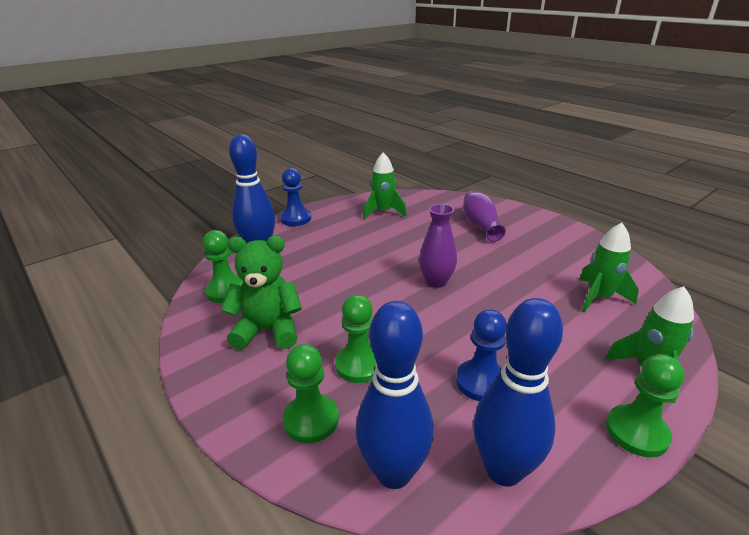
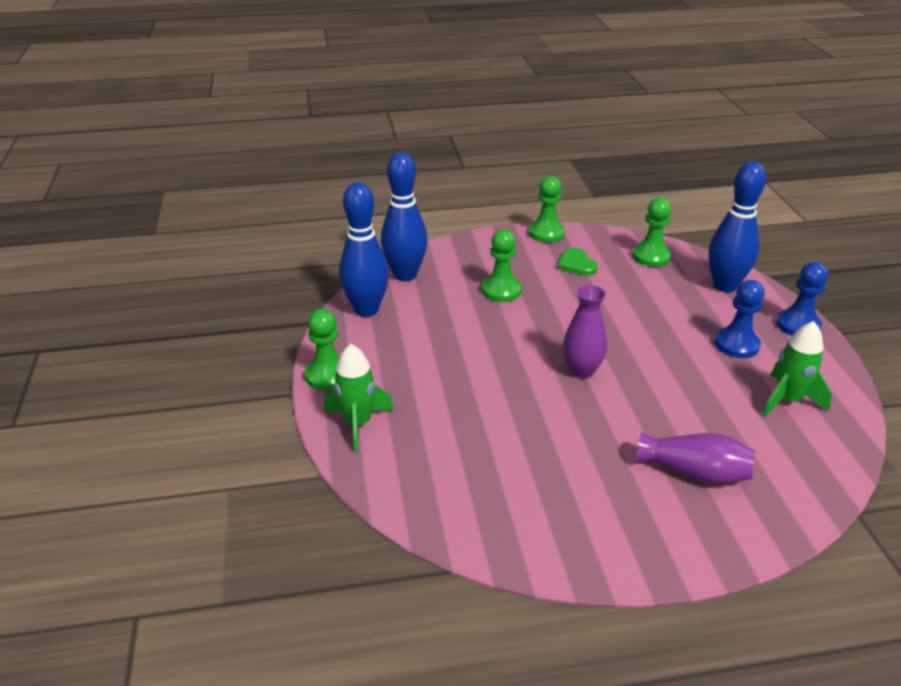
camera: 120 degrees right, 5 degrees up
(268, 330) = (576, 264): green teddy bear -> green heart
(311, 420) = (469, 260): green pawn -> green pawn (546, 233)
(481, 382) = (434, 334): blue pawn -> blue pawn (736, 344)
(599, 298) = (463, 468): green rocket -> none

